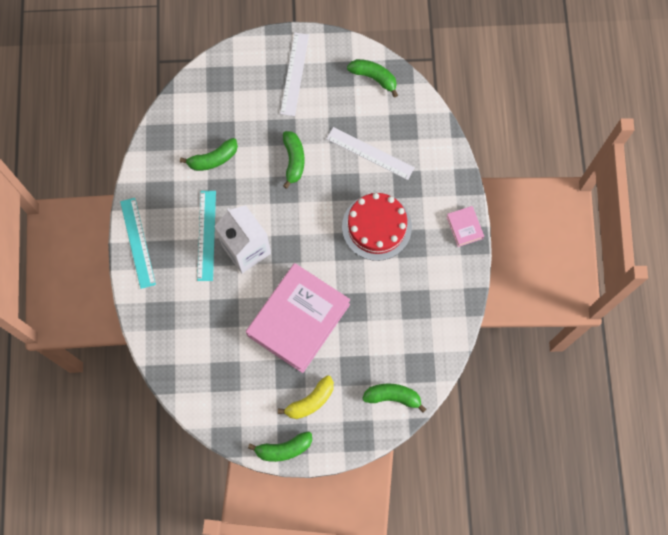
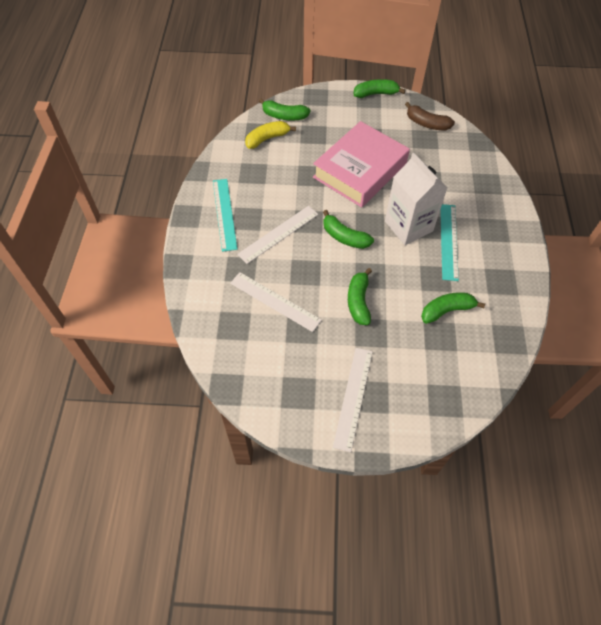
camera: 175 degrees left, 15 degrees down
(138, 242) = (517, 241): turquoise ruler -> turquoise ruler (224, 214)
(222, 402) = (427, 123): none -> brown banana
(310, 401) = (352, 118): yellow banana -> yellow banana (267, 139)
(374, 78) = (258, 383): green banana -> green banana (344, 237)
(376, 227) = (278, 234): red cake -> white ruler
(464, 227) = (192, 226): pink book -> none

